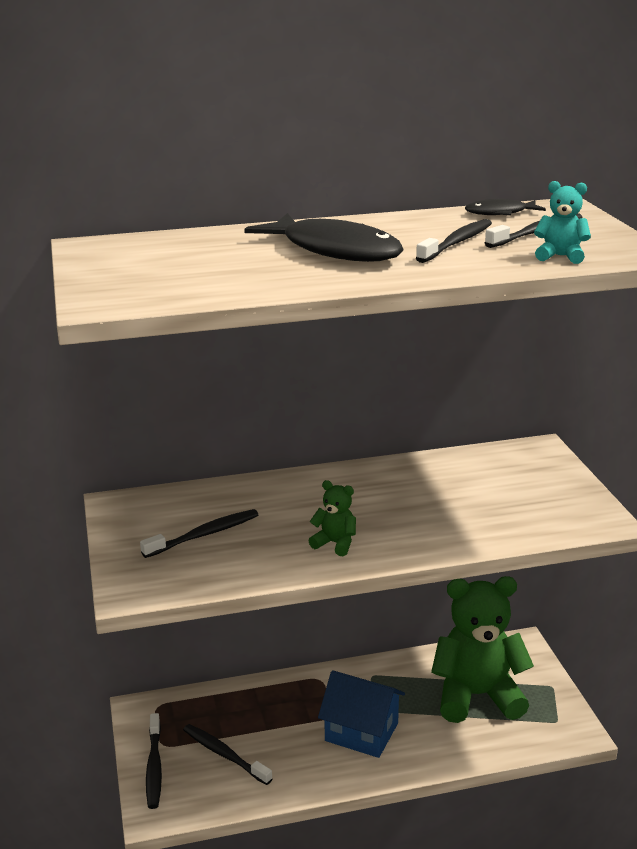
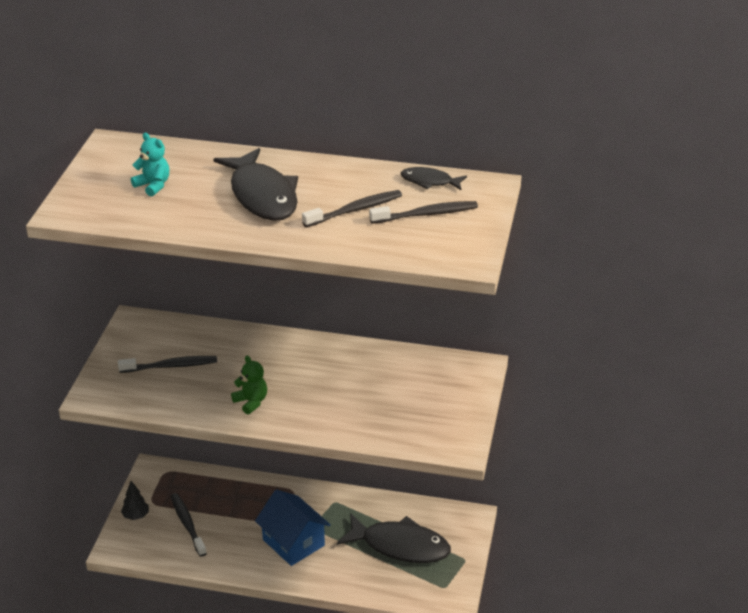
camera: 25 degrees right, 10 degrees up
(154, 767) = (136, 516): black toothbrush -> black tree
(477, 695) = (400, 546): green teddy bear -> black fish
(560, 256) = (408, 247): turquoise teddy bear -> turquoise teddy bear (153, 185)

